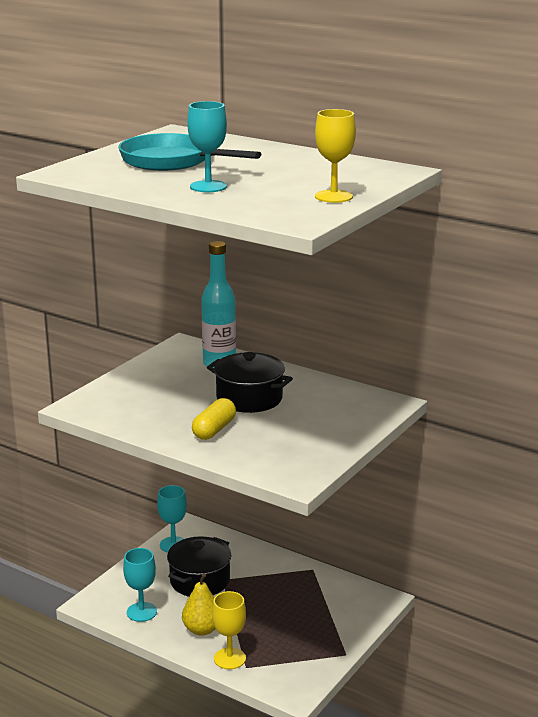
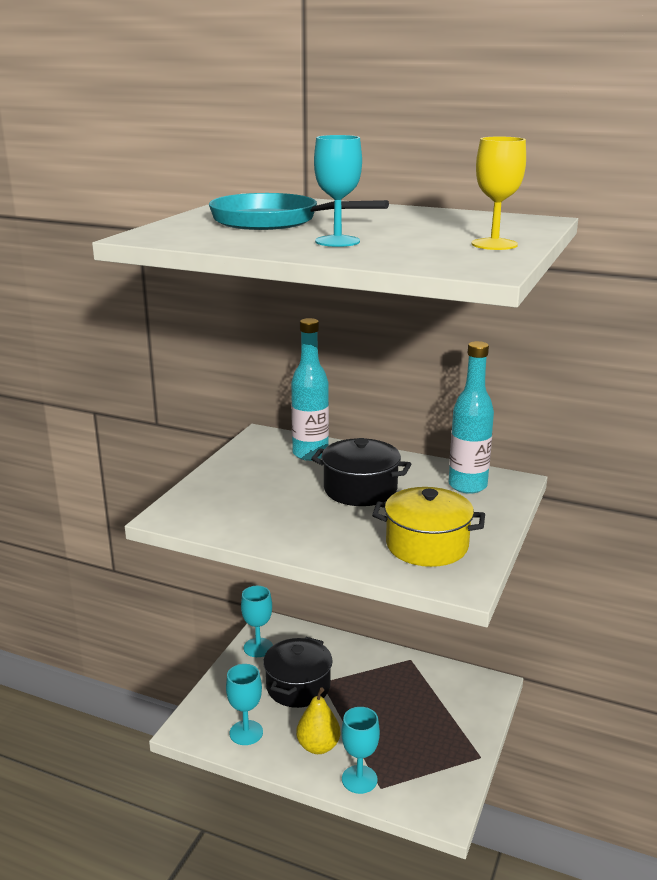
camera: 10 degrees left, 0 degrees up
(214, 430) = (338, 530): yellow capsule -> none
(229, 658) = (359, 779): yellow goblet -> turquoise goblet
(283, 448) = (427, 545): none -> yellow pot
(347, 403) = (467, 486): none -> turquoise bottle

